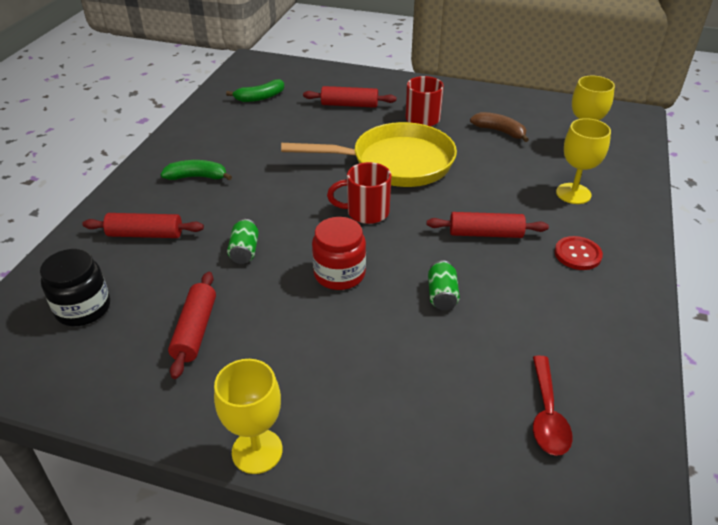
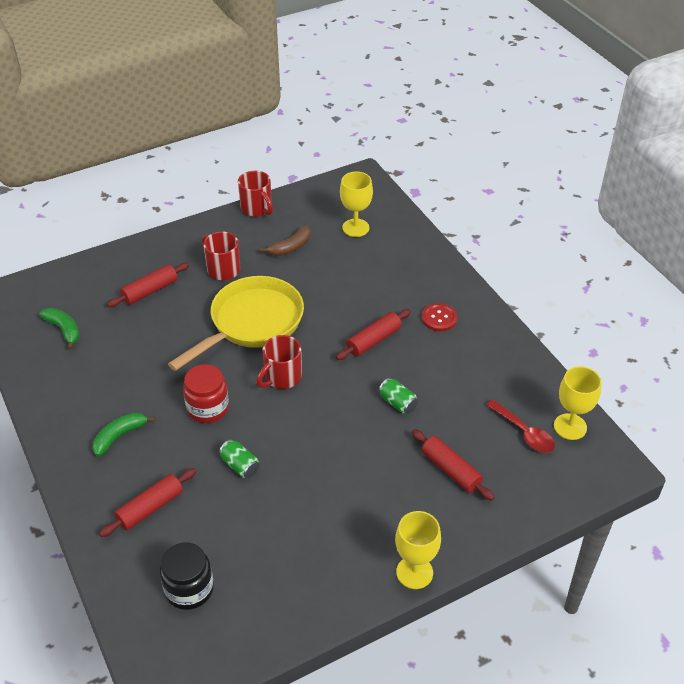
camera: 45 degrees left, 5 degrees up
(195, 330) = (285, 540): red rolling pin -> red rolling pin (451, 470)
(260, 97) = (64, 330): green banana -> green banana turned 60 degrees counterclockwise
(339, 274) = (322, 434): red jar -> red jar (208, 408)
(499, 131) = (290, 247): brown banana -> brown banana turned 150 degrees clockwise
(506, 95) = (257, 208): none -> red mug
(573, 193) = (391, 272): yellow goblet -> yellow goblet (570, 427)

